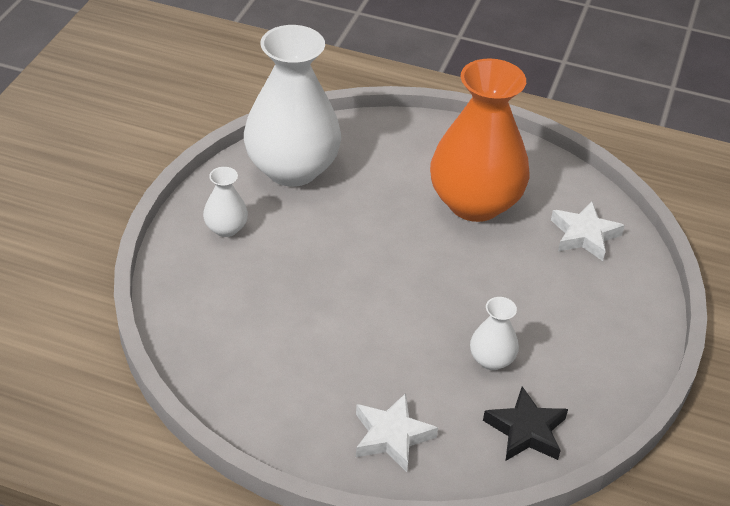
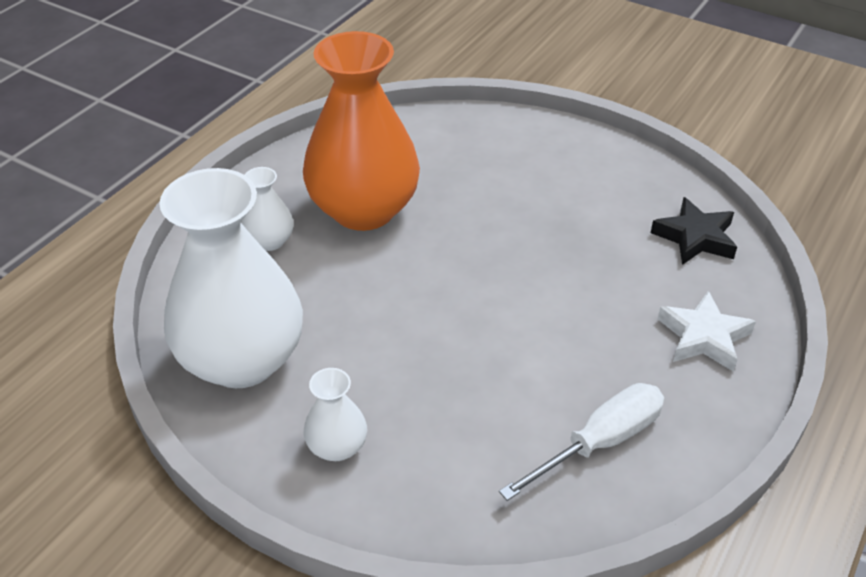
camera: 75 degrees left, 0 degrees up
(258, 369) = (599, 442): none -> white screwdriver
(491, 360) = (601, 242): white vase -> white vase (270, 241)
(584, 235) = (437, 144): white star -> none

